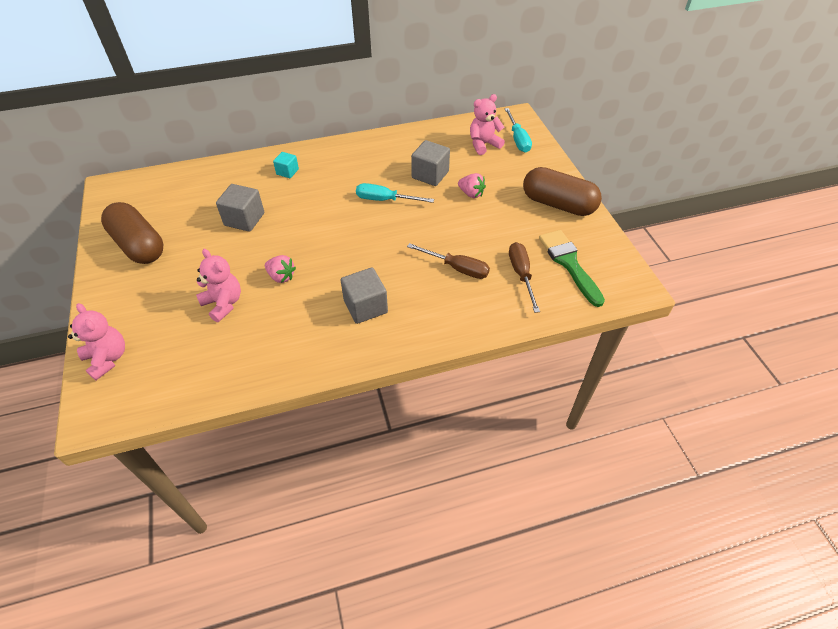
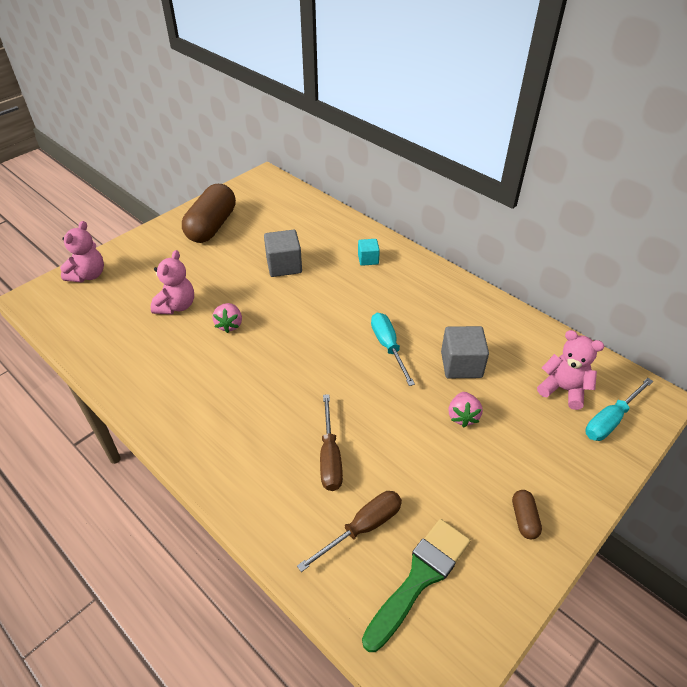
camera: 60 degrees right, 5 degrees down
(365, 306) = (227, 403): grey cube -> none
(558, 204) = (524, 519): brown capsule -> brown capsule, size x0.43

